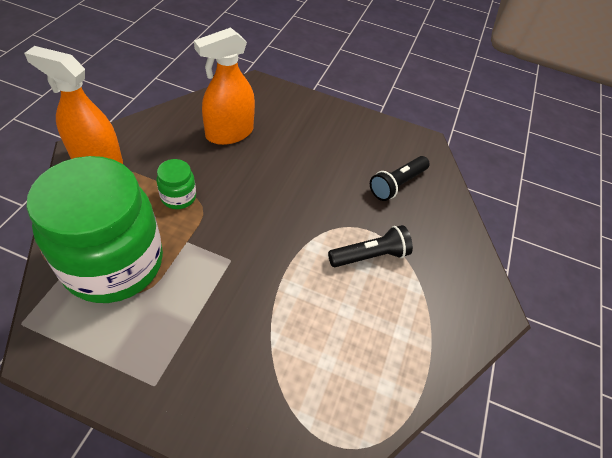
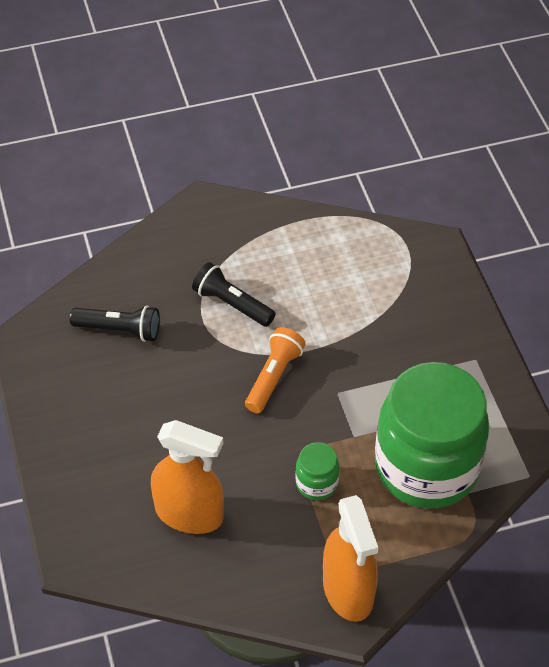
camera: 120 degrees left, 0 degrees up
(282, 234) = (273, 377): none -> orange flashlight

